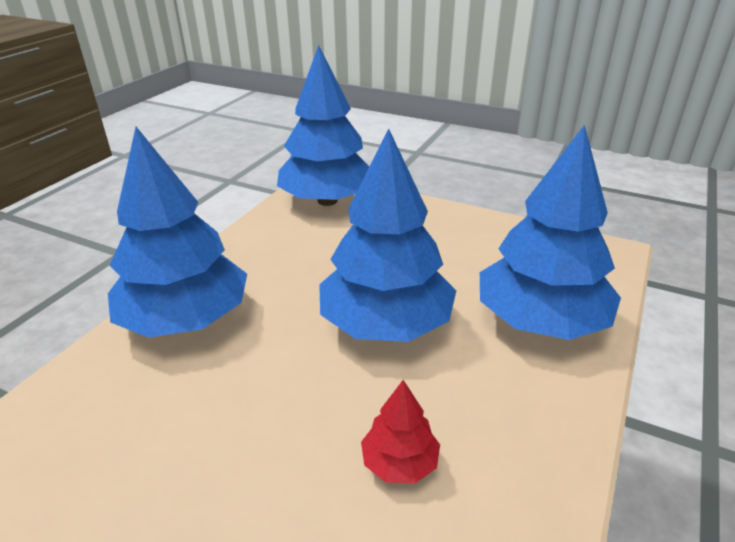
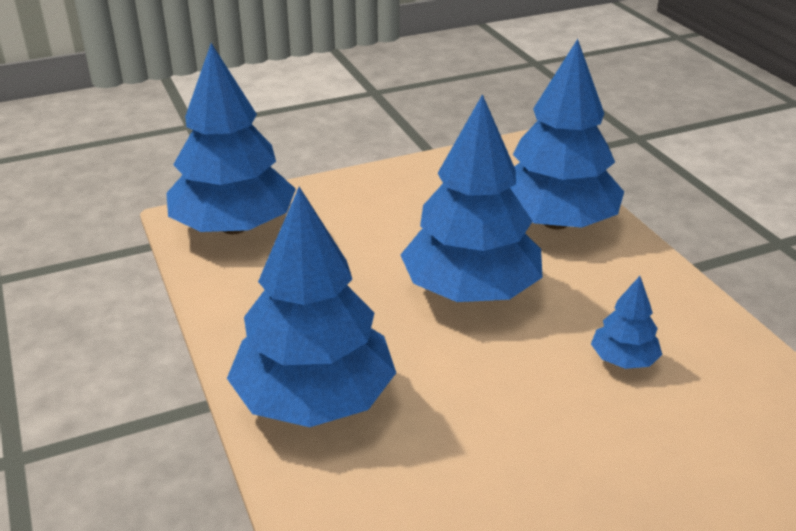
camera: 50 degrees left, 0 degrees up
(399, 462) = (623, 359): red tree -> blue tree

